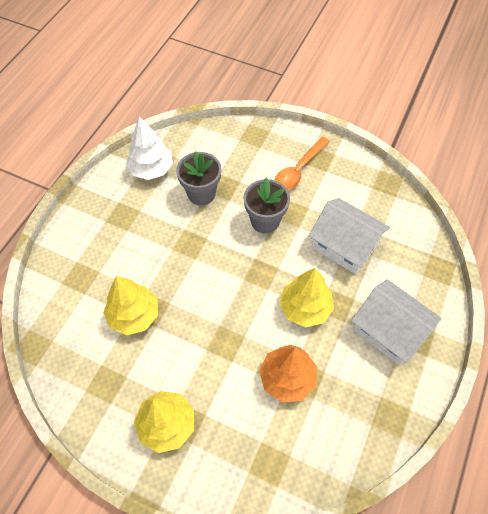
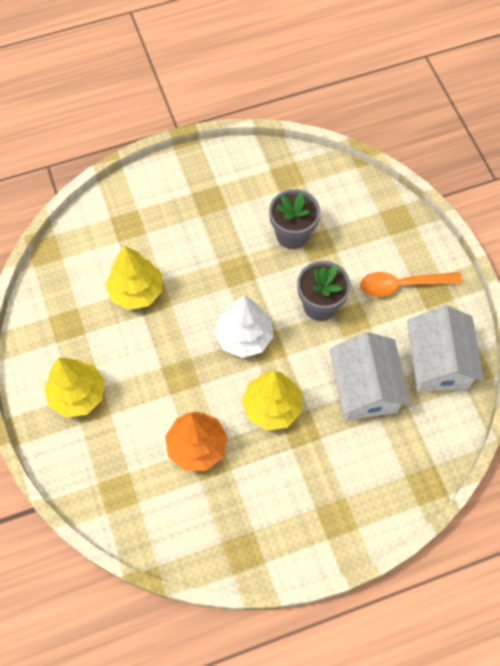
camera: 45 degrees right, 5 degrees up
(151, 169) = (273, 177): white tree -> white tree (244, 337)
(389, 330) = (320, 489): white house -> white house (438, 362)

